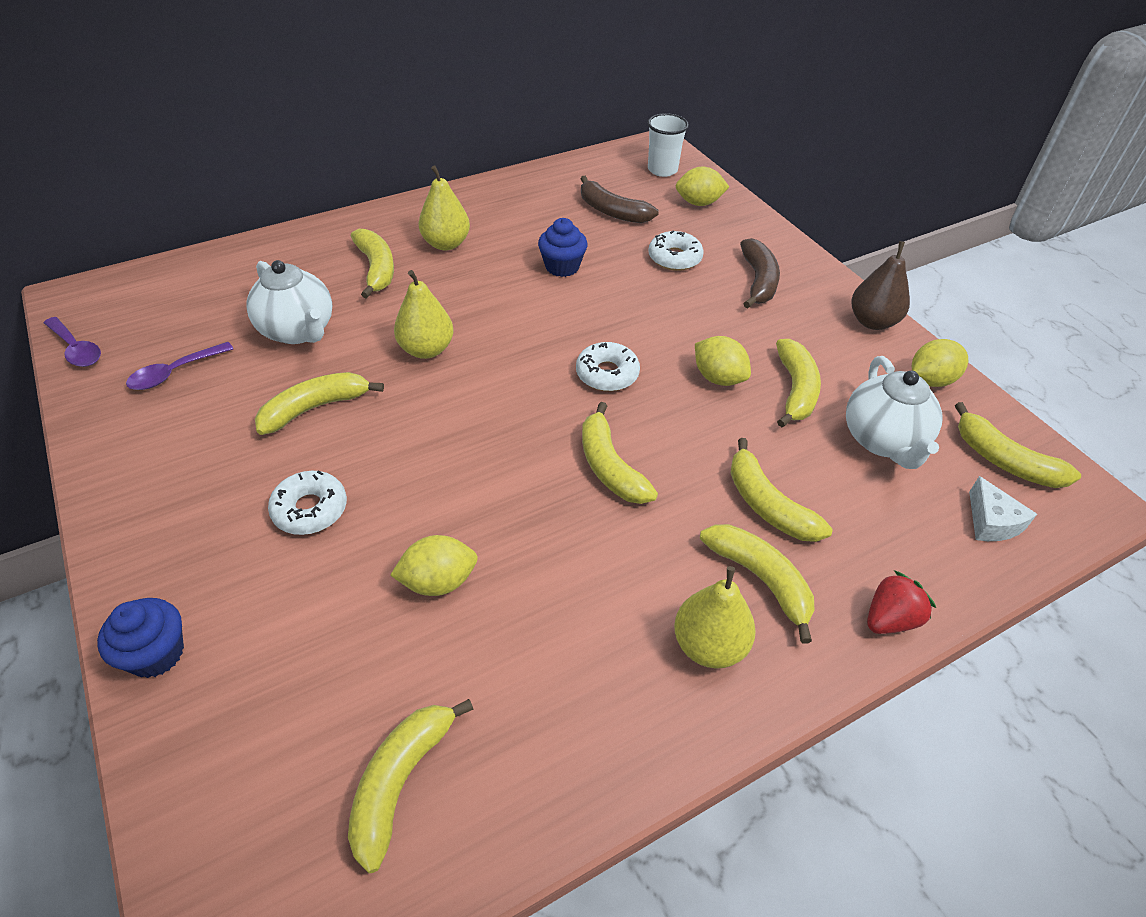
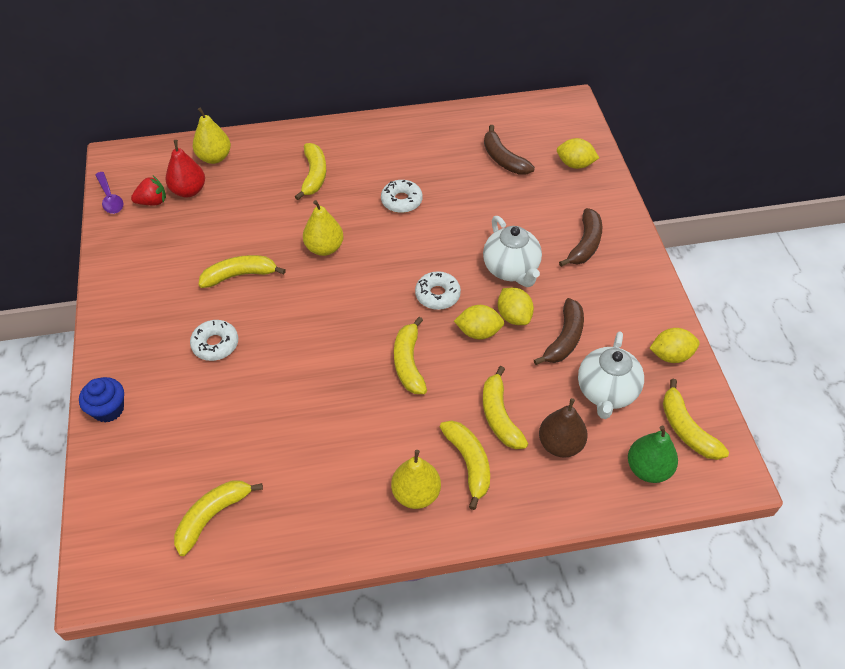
camera: 20 degrees right, 5 degrees up
(174, 373) = (163, 229): purple spoon -> none
(199, 318) = (189, 191): none -> red pear
(298, 331) = (247, 215): white teapot -> white teapot (511, 269)
(438, 581) = (273, 410): yellow lemon -> yellow lemon (478, 332)
(446, 244) = (369, 164): yellow pear -> yellow pear (214, 157)
(562, 267) = (444, 201): blue cupcake -> none
(662, 170) = (561, 127): white cup -> none
(674, 258) = (531, 210): white donut -> white donut (401, 201)
(795, 390) = (564, 339): yellow banana -> brown banana
(872, 322) = (654, 298): brown pear -> brown pear (560, 444)
(890, 619) = (538, 511): red strawberry -> red strawberry (152, 202)
(991, 522) = (648, 469): white cheese -> green pear

